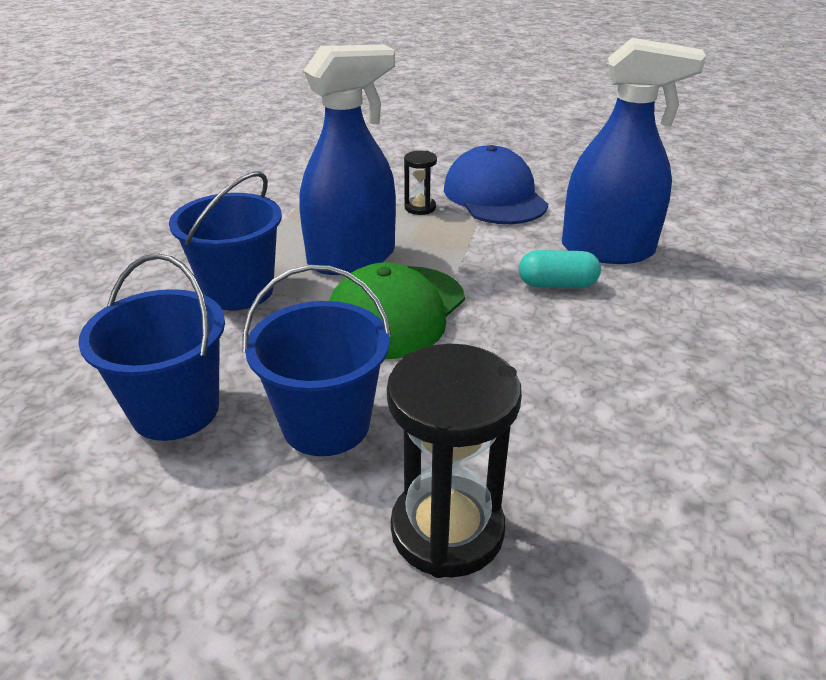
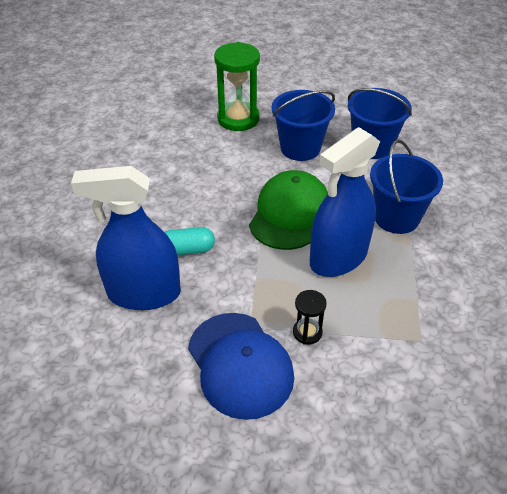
camera: 170 degrees right, 10 degrees up
(447, 530) = (238, 119): black hourglass -> green hourglass

